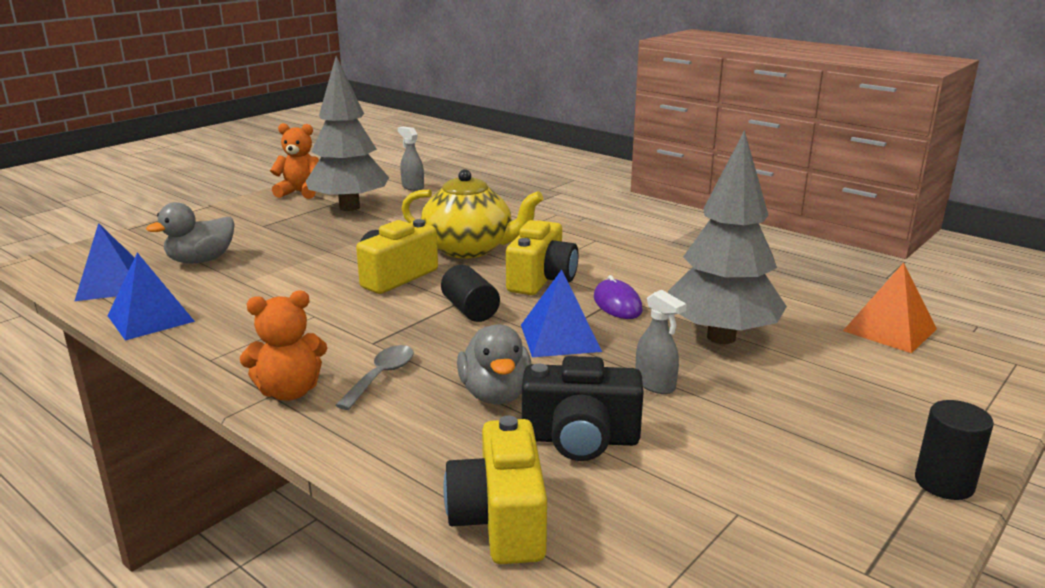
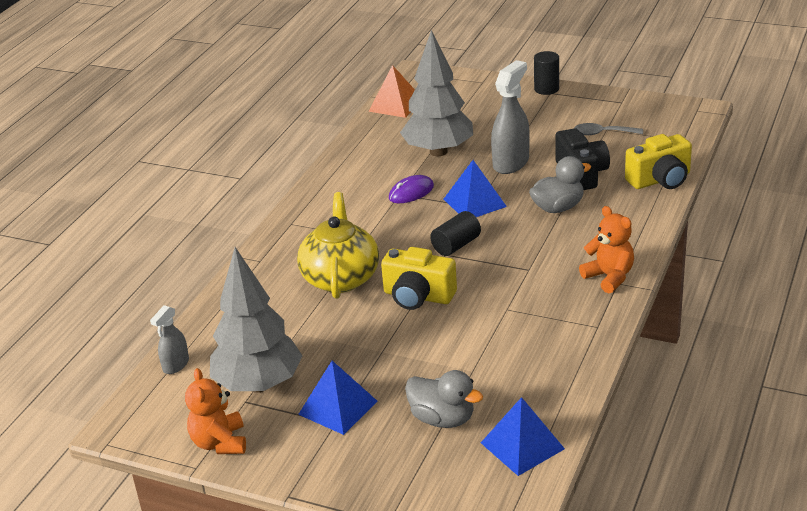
camera: 105 degrees left, 10 degrees up
(150, 318) = (563, 386): blue pyramid -> blue pyramid (337, 407)
(381, 376) = (568, 251): grey spoon -> grey spoon (603, 133)
(541, 280) = (387, 229): yellow camera -> none
(655, 384) = (511, 163): grey spray bottle -> grey spray bottle, size x1.77

